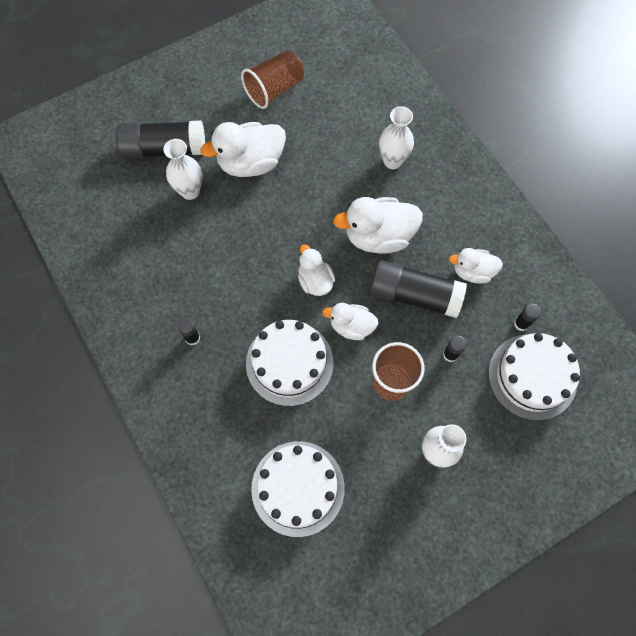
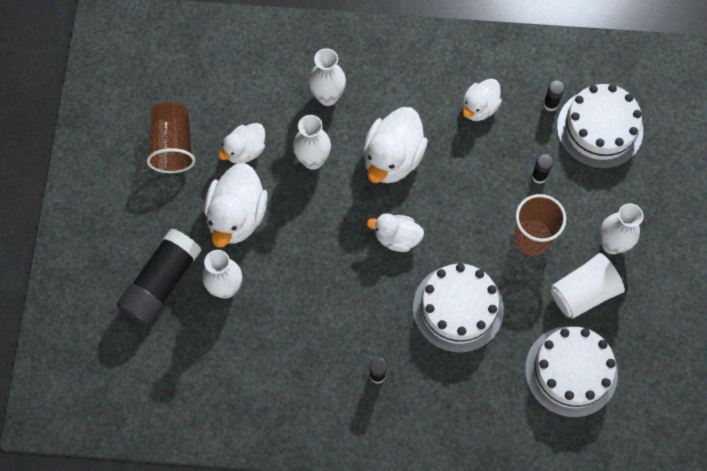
camera: 55 degrees left, 0 degrees up
(333, 183) = (313, 160): none -> white vase
(351, 326) = (460, 236): white duck -> white duck (245, 150)
(375, 455) = (584, 292): none -> white cup
(414, 295) = (467, 167): black glue stick -> none

